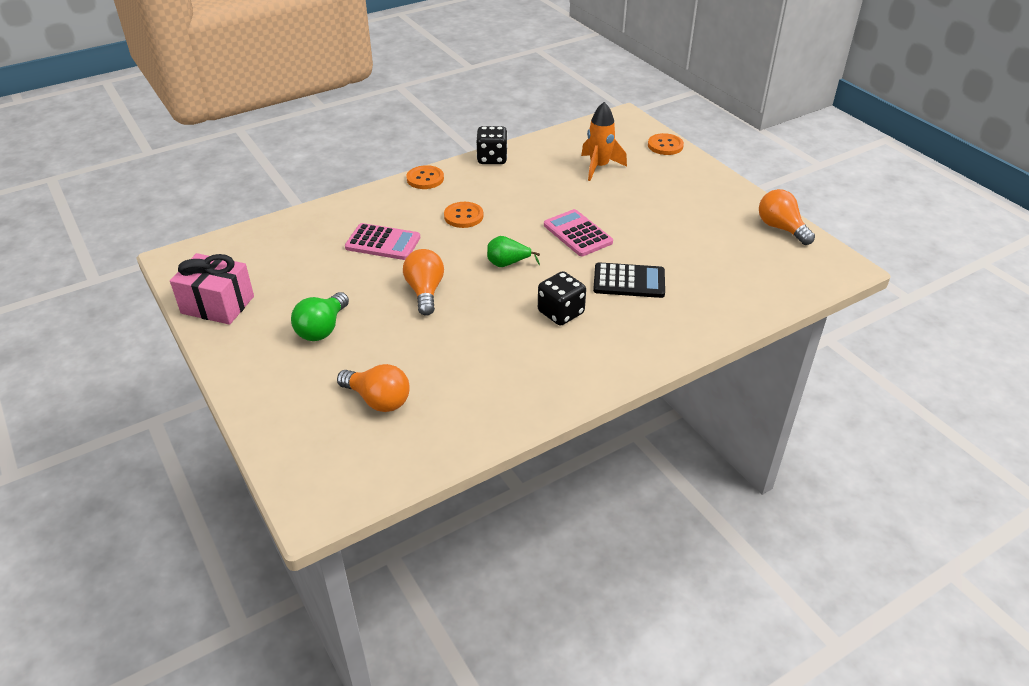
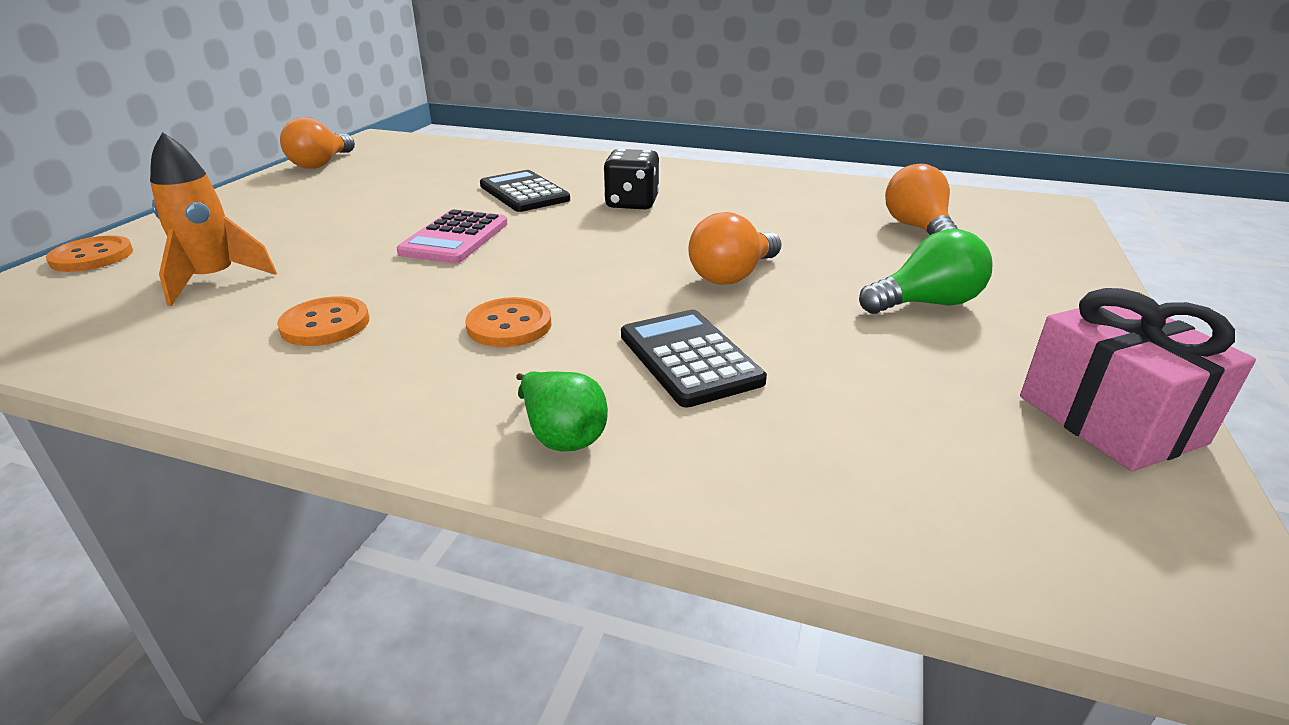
camera: 130 degrees left, 10 degrees down
(383, 243) = (689, 358): pink calculator -> black calculator
(425, 179) = (408, 428): orange button -> orange button (325, 324)
(492, 158) = (239, 387): black dice -> none
(507, 264) = (588, 252): green pear -> green pear (562, 435)

